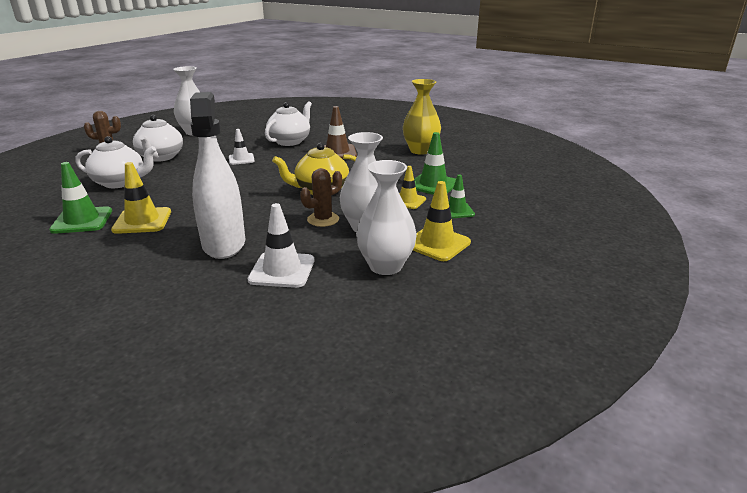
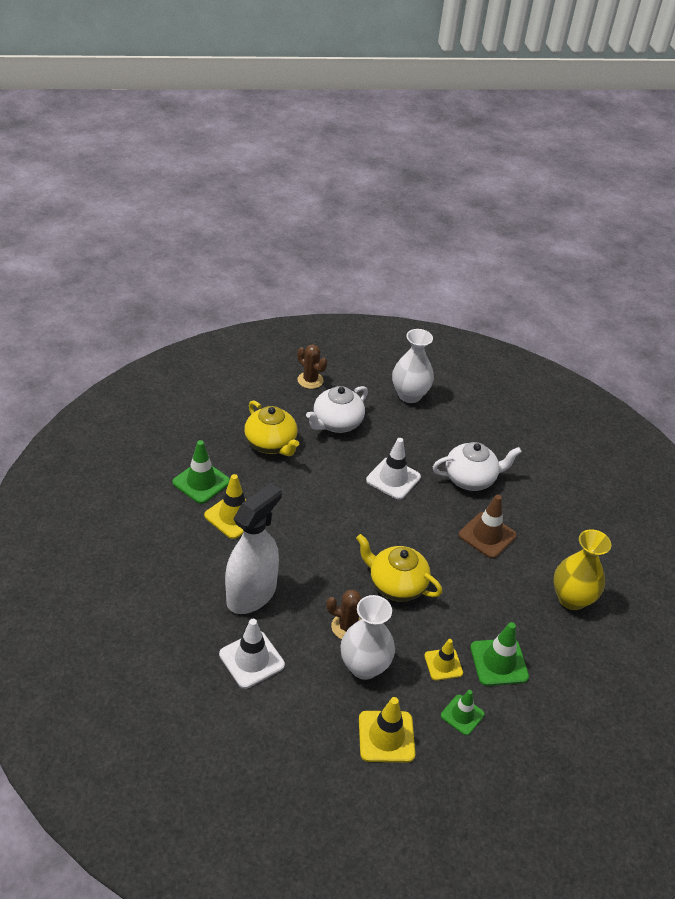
camera: 45 degrees right, 15 degrees up
(120, 182) = (271, 444): white teapot -> yellow teapot
(241, 159) = (393, 478): white traffic cone -> white traffic cone, size x1.54
(385, 266) = (317, 723): white vase -> none

